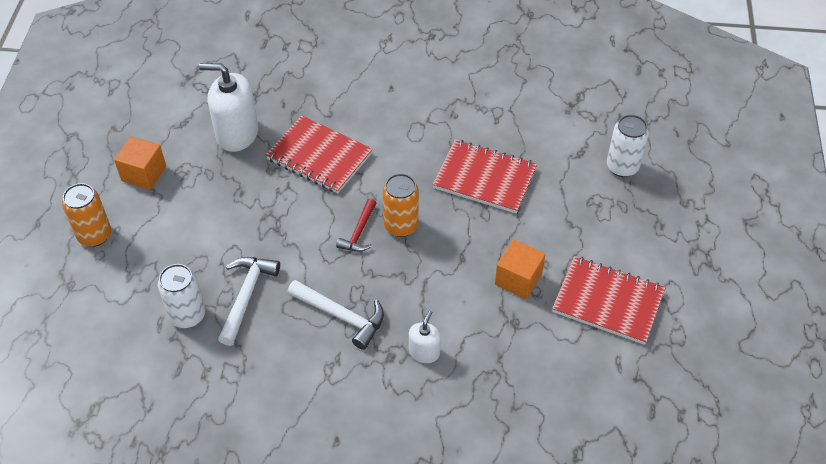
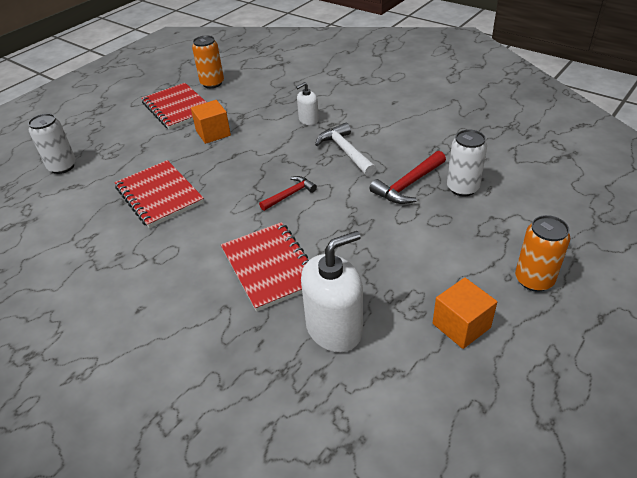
camera: 145 degrees left, 10 degrees down
(237, 134) = (334, 328): white soap dispenser -> white soap dispenser turned 75 degrees counterclockwise
(246, 296) = (408, 185): white hammer -> red hammer
(401, 226) = (254, 188): orange can -> orange can (212, 83)

